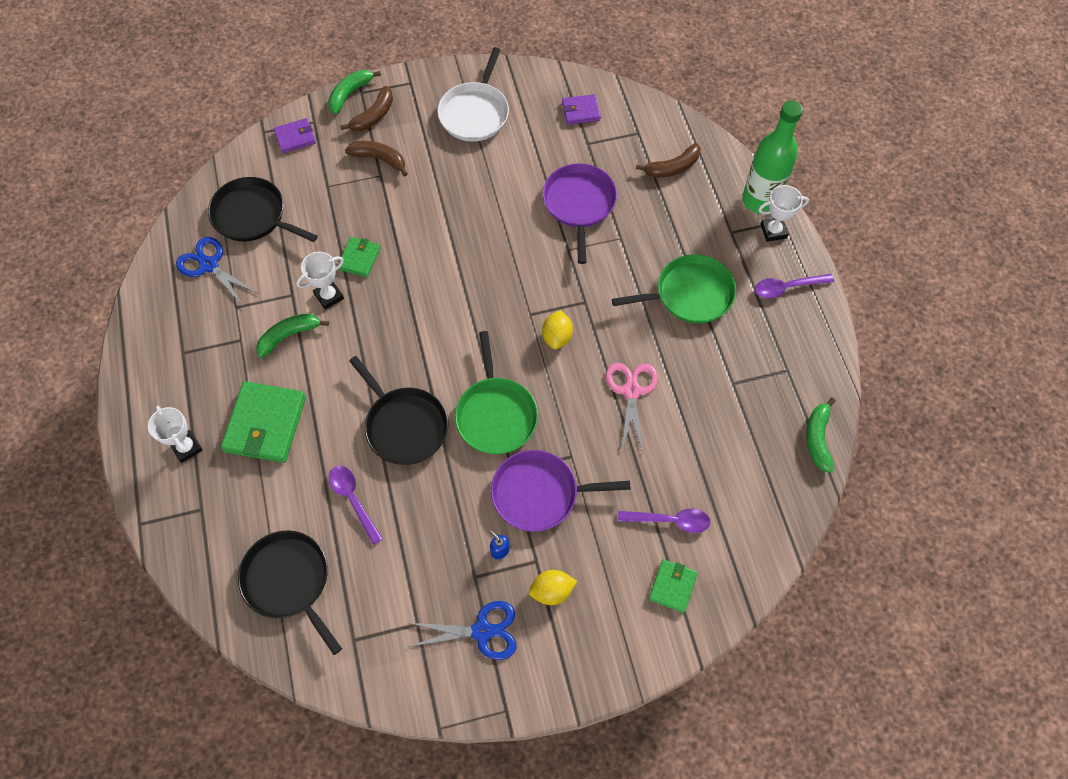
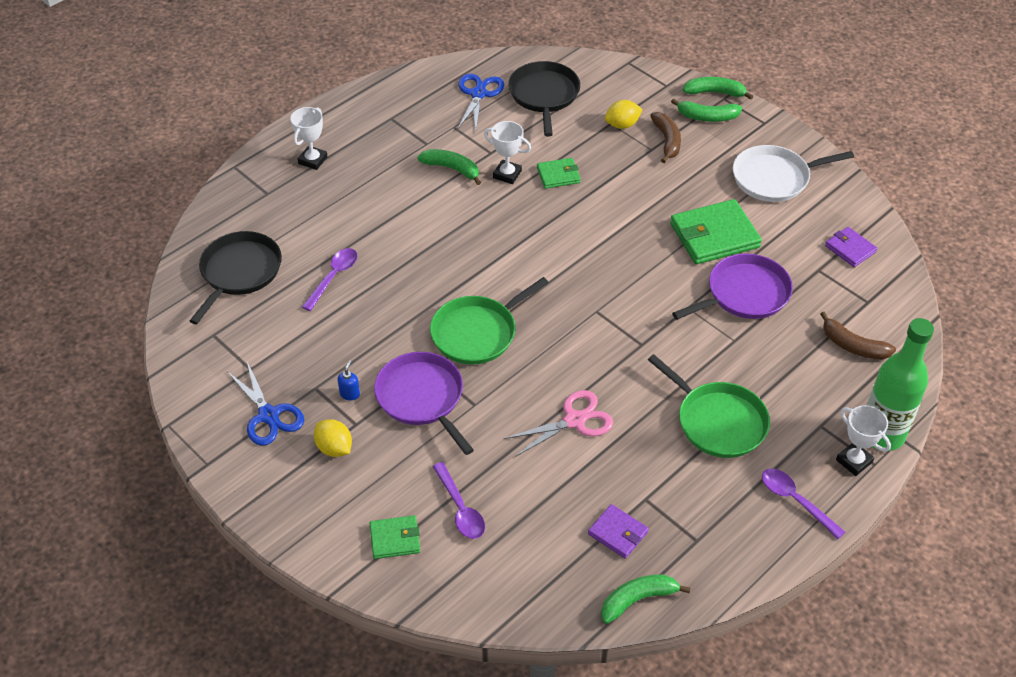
camera: 60 degrees right, 15 degrees down
(265, 424) = (363, 194): green wallet -> green wallet (714, 235)
(295, 137) = (640, 82): purple wallet -> purple wallet (618, 533)
(374, 116) = (707, 117): brown banana -> green banana
(404, 425) = (423, 277): black pan -> none
(557, 337) = (588, 340): yellow lemon -> yellow lemon (622, 125)

